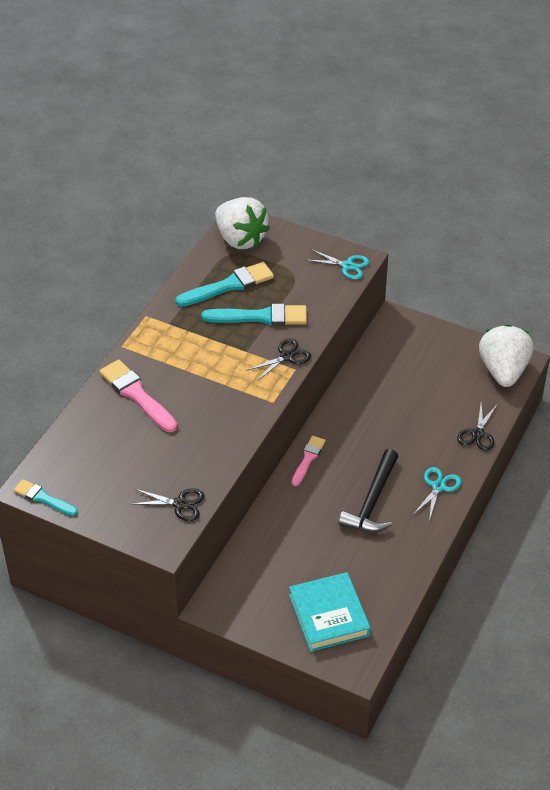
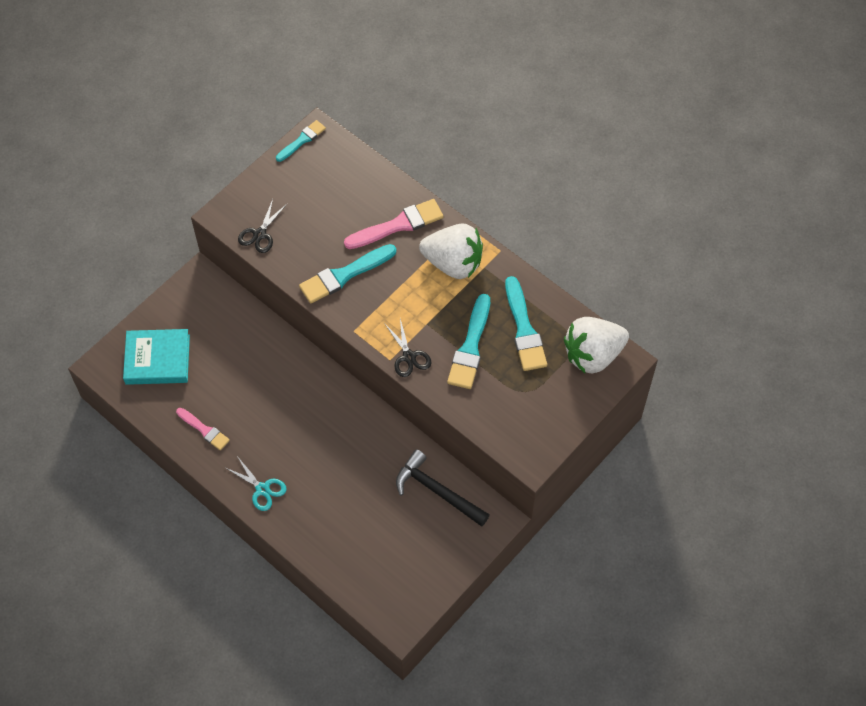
camera: 105 degrees right, 15 degrees up
(210, 423) = (344, 275): none -> turquoise brush
(308, 459) = (333, 387): pink brush -> pink brush (204, 430)
(347, 266) = (525, 445): turquoise scissors -> none
(372, 501) = (265, 428): black hammer -> black hammer (437, 491)
(478, 434) = (315, 547): black scissors -> none
(503, 371) = (392, 602): white strawberry -> white strawberry (453, 263)

